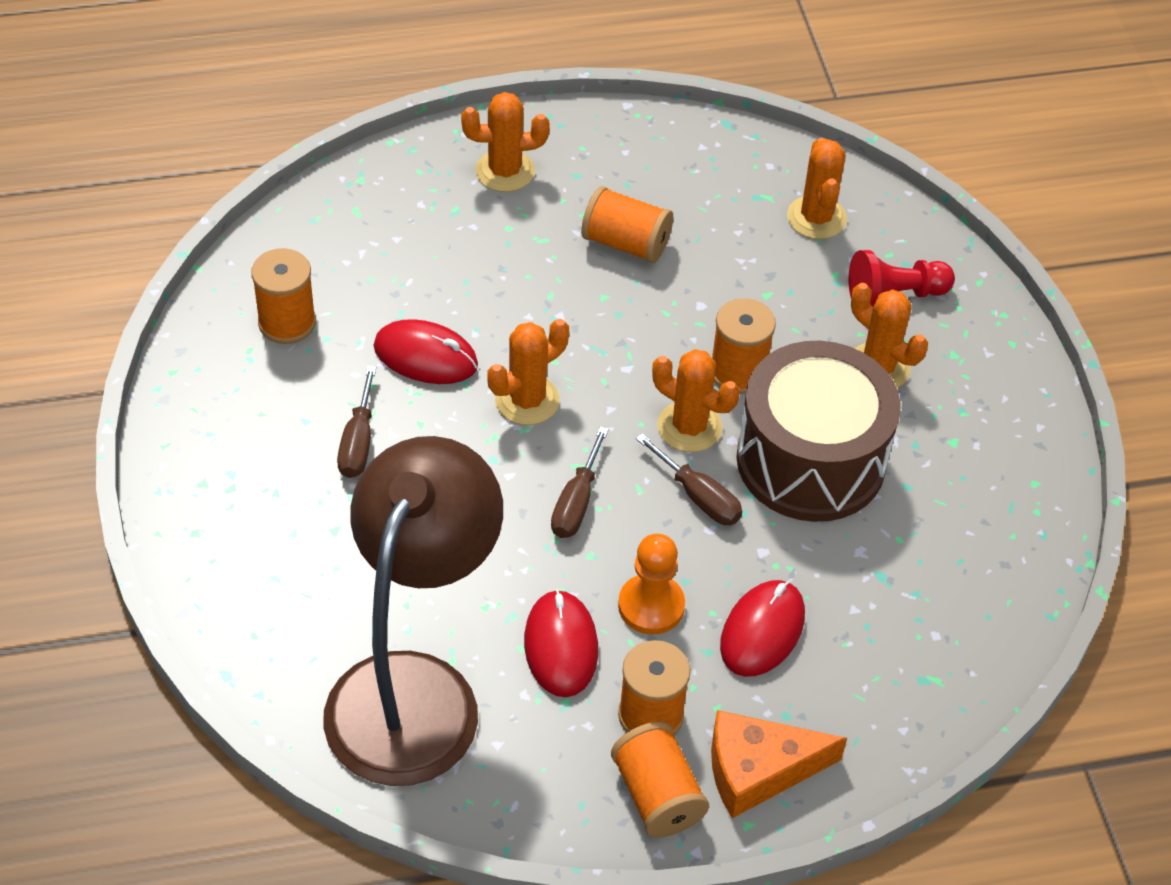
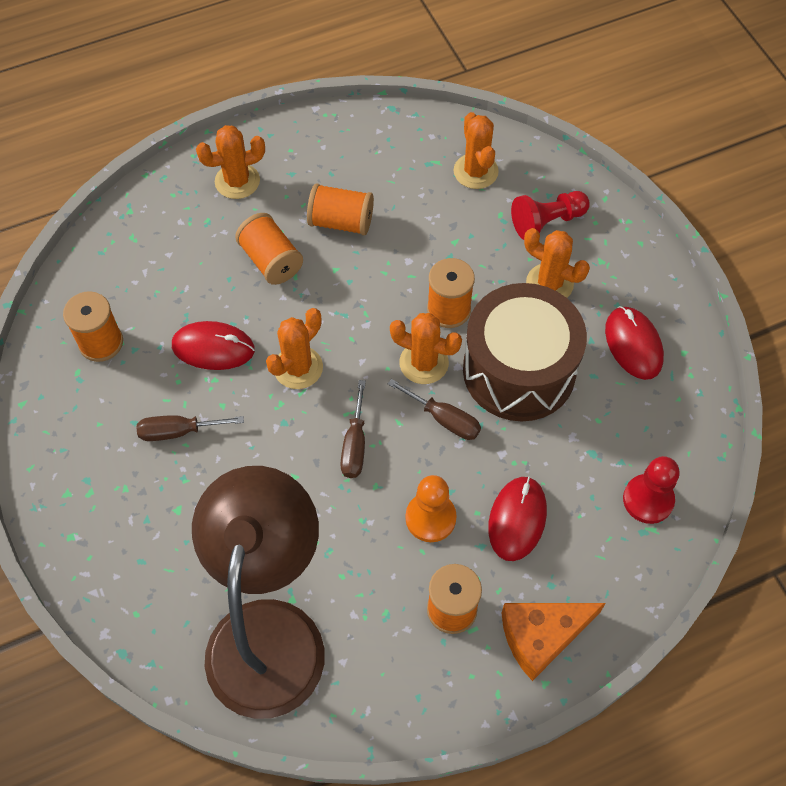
camera: 10 degrees left, 10 degrees up
(358, 442) = (178, 431): brown screwdriver -> brown screwdriver turned 90 degrees clockwise
(561, 646) = (371, 567): red mouse -> red mouse (633, 344)
(657, 795) = (472, 675): orange spool -> orange spool (271, 260)
(939, 644) = (648, 500): none -> red pawn

